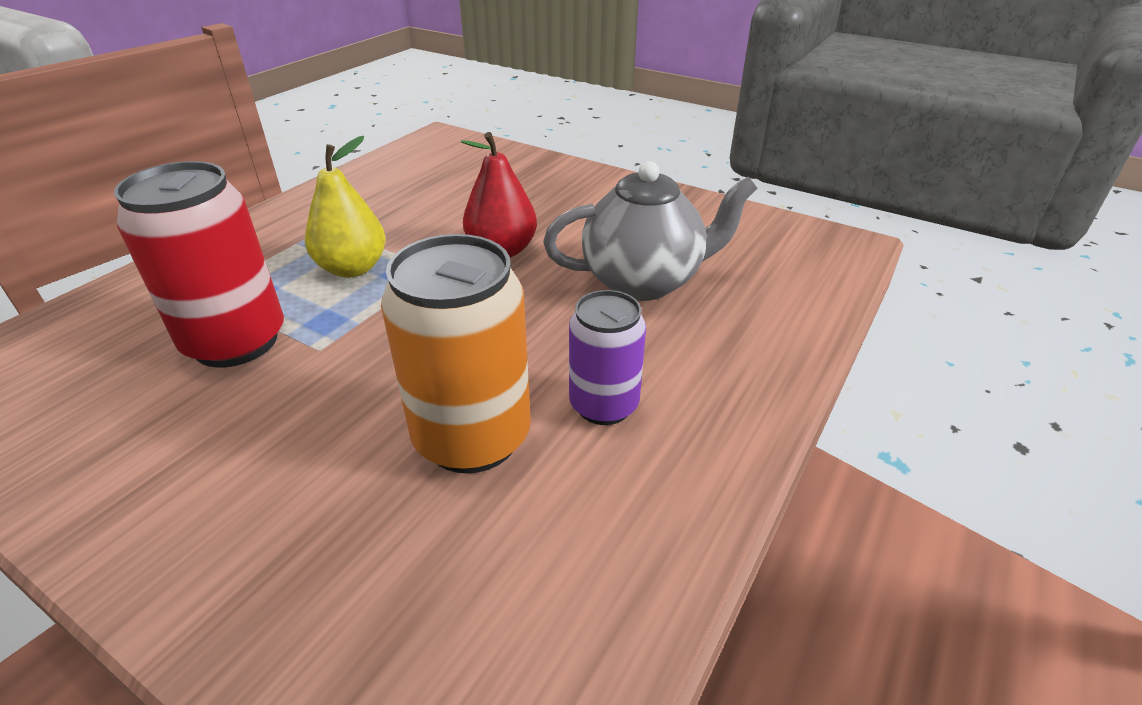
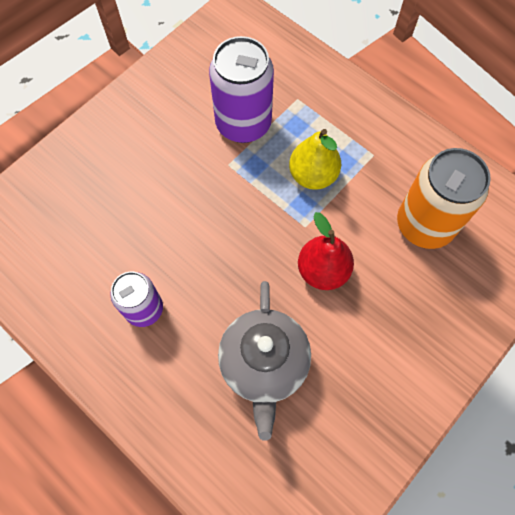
camera: 100 degrees right, 30 degrees up
(236, 342) = (243, 124): red can -> purple can
(472, 437) = (138, 240): orange can -> orange can (424, 225)

